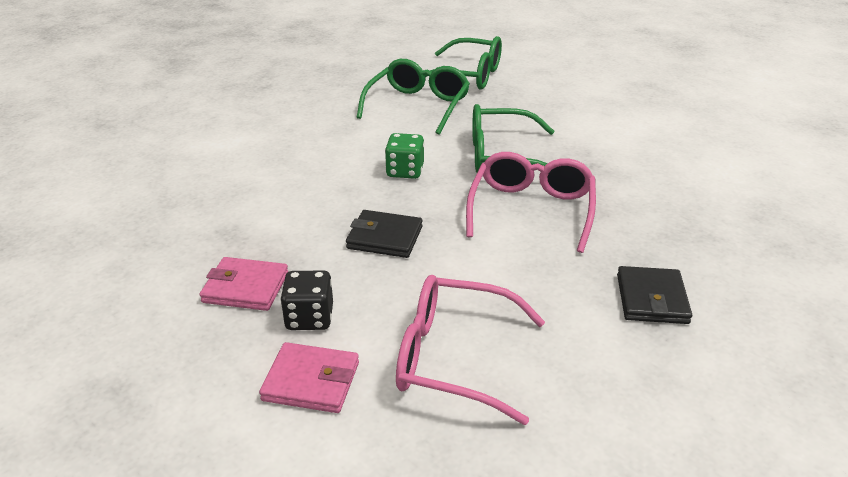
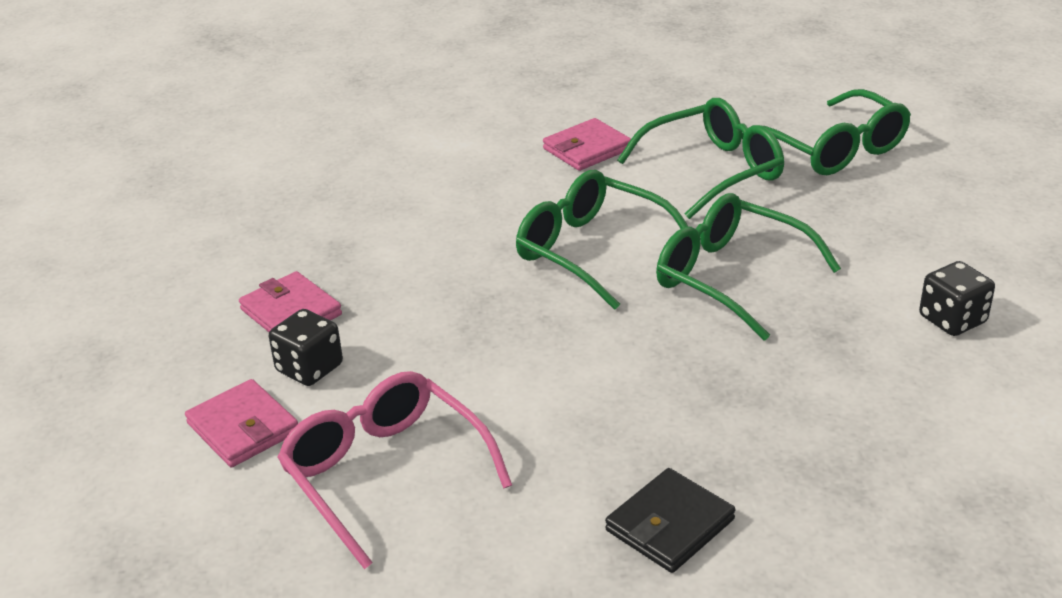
camera: 40 degrees right, 0 degrees up
(326, 117) = (587, 149): none -> pink wallet
(384, 238) = (474, 319): black wallet -> none
(405, 171) = (591, 250): green dice -> green glasses
(531, 210) = (674, 358): pink glasses -> none
(633, 136) = (952, 320): none -> black dice

